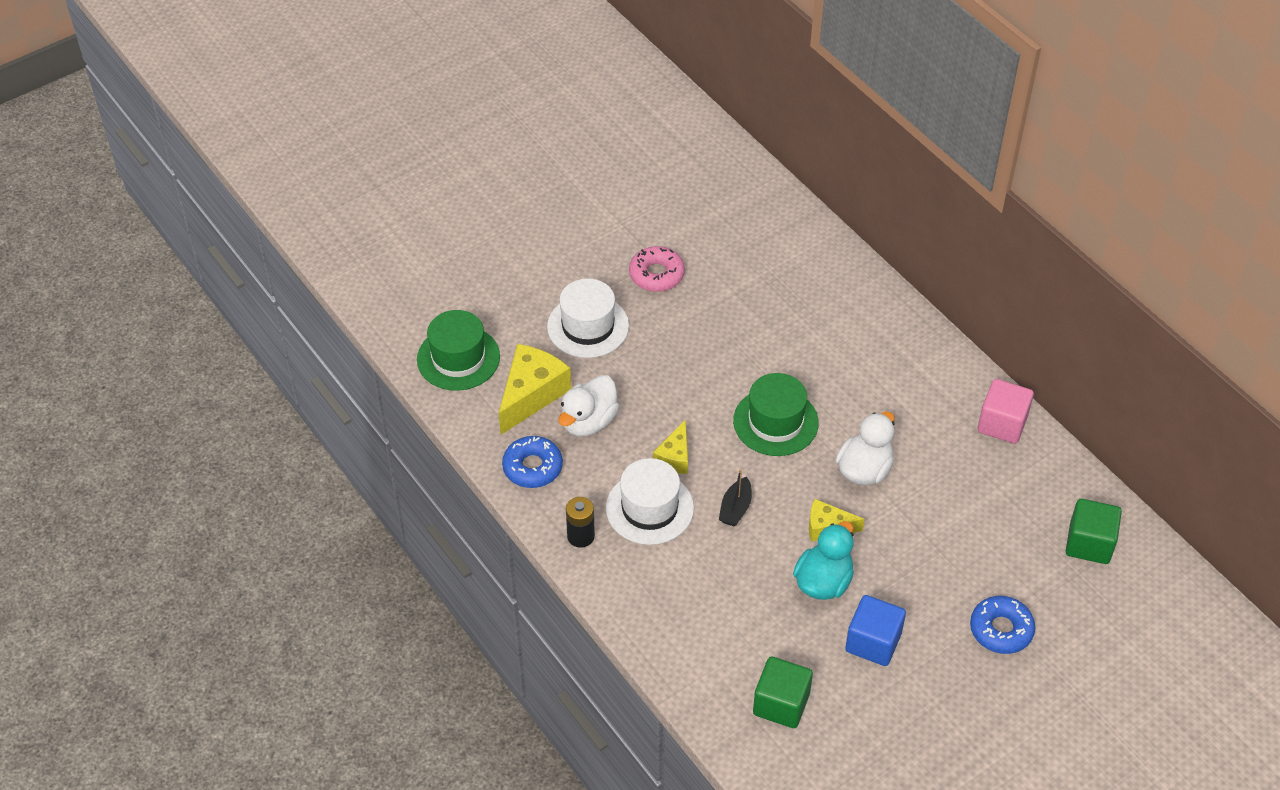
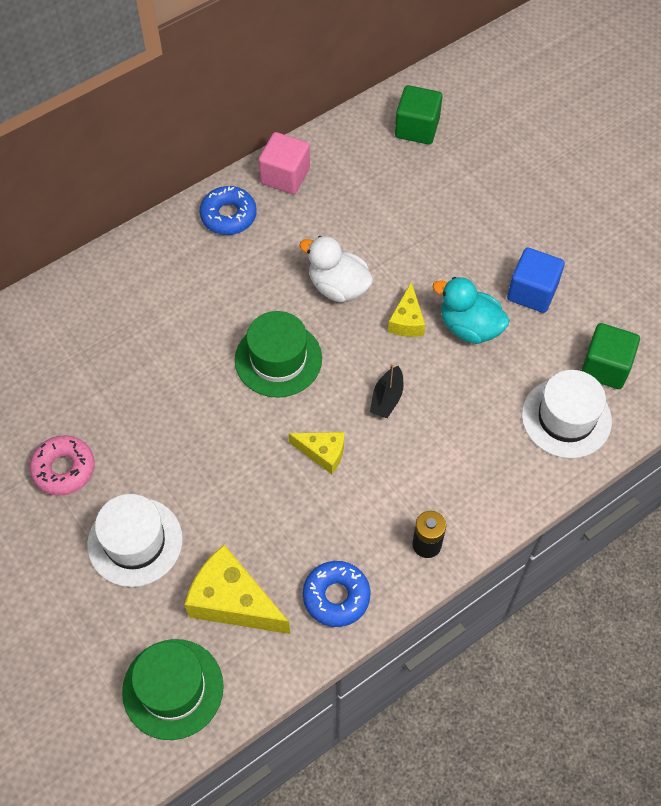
camera: 90 degrees left, 10 degrees up
(588, 422) = (273, 539): white duck -> none
(649, 508) = (388, 477): white hat -> white hat (566, 418)
(735, 508) = (387, 398): black boat -> black boat turned 90 degrees clockwise
(1001, 630) = (510, 197): blue donut -> blue donut (228, 216)

